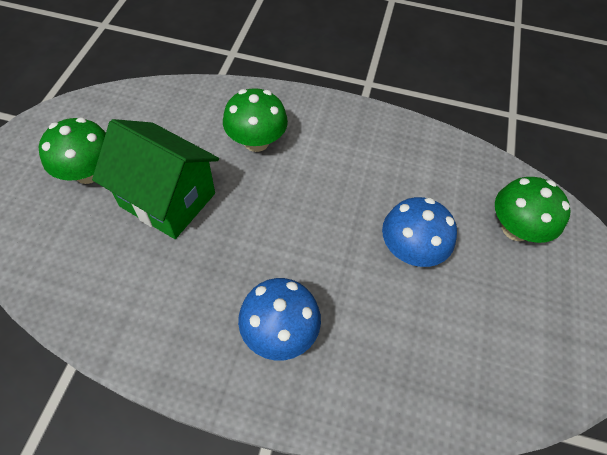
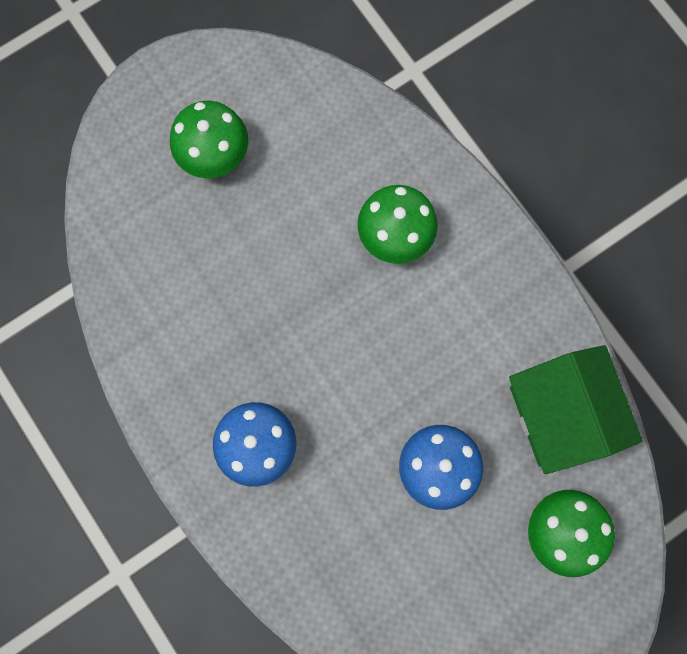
camera: 45 degrees right, 20 degrees up
(167, 199) = (262, 241): green house -> green house (559, 414)

